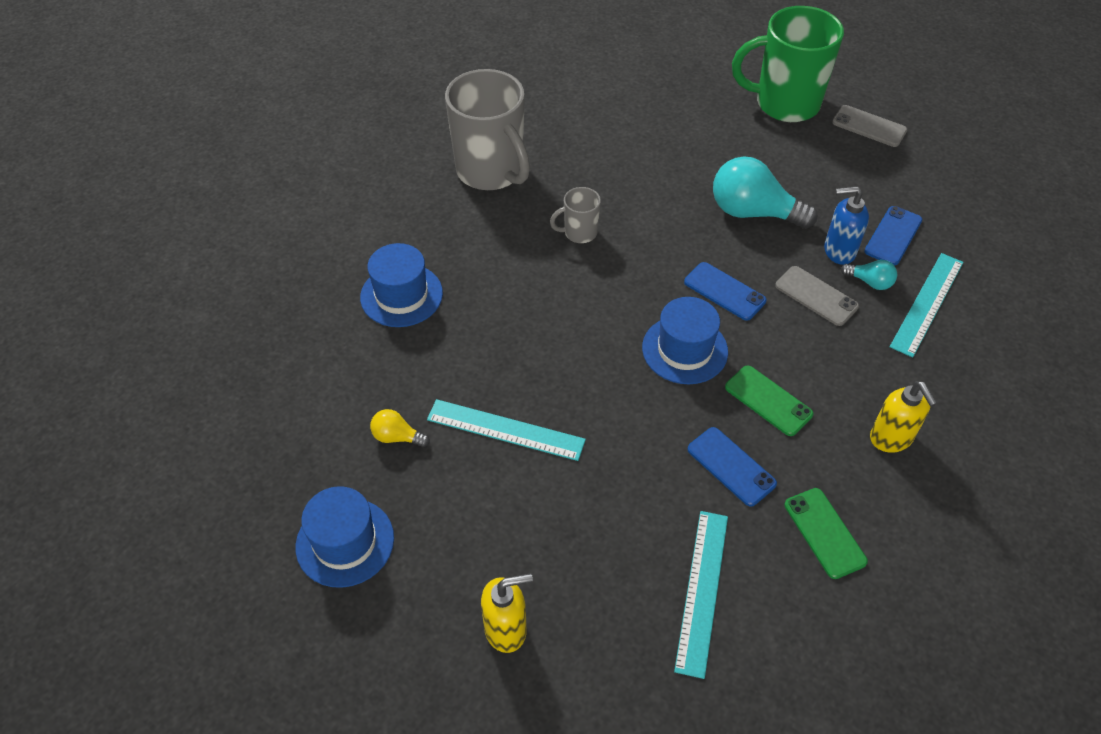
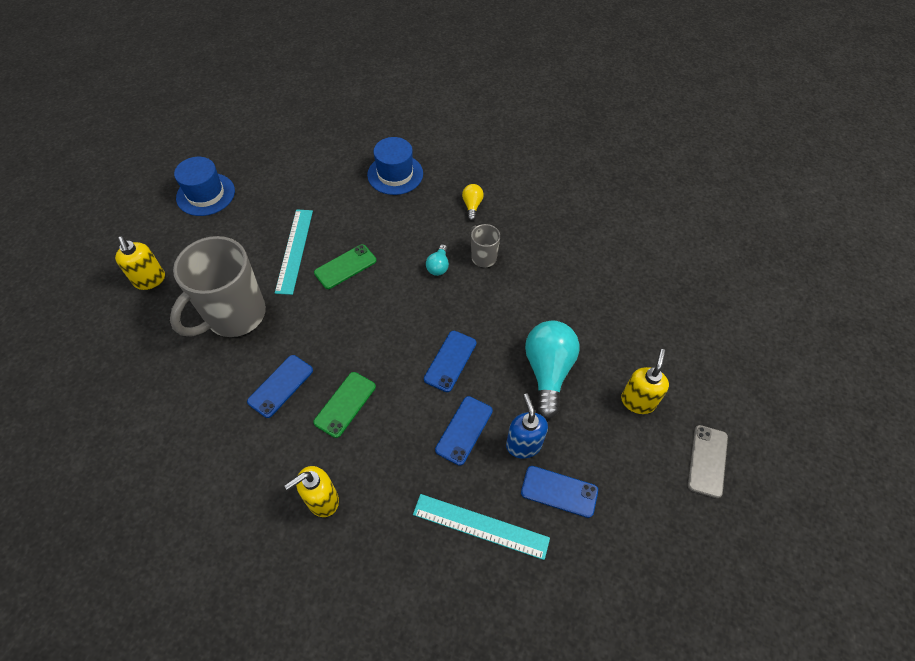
camera: 75 degrees right, 5 degrees up
(397, 437) = (281, 199): yellow light bulb -> yellow light bulb (472, 206)
(491, 171) = (528, 194): grey mug -> grey mug (234, 315)
(684, 349) = (384, 342): blue hat -> none
(701, 591) = (178, 380): turquoise ruler -> none
(785, 104) = (704, 382): green mug -> none
(799, 154) = (638, 401): none -> yellow soap dispenser
(816, 296) = (464, 430): grey phone -> blue phone
(824, 533) = (228, 455): green phone -> green phone (345, 267)
(870, 282) = (493, 473): turquoise light bulb -> turquoise light bulb (438, 266)

